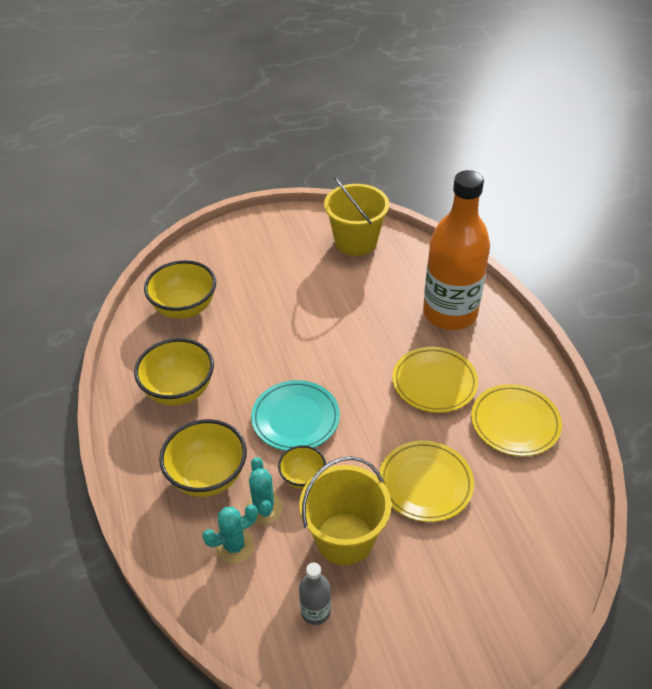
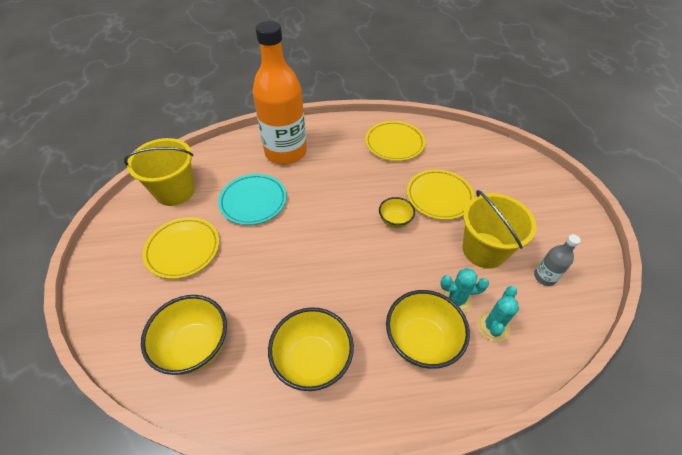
camera: 80 degrees left, 5 degrees up
(234, 546) = (492, 326): turquoise cactus -> turquoise cactus turned 45 degrees clockwise
(295, 418) = (368, 265): turquoise plate -> turquoise plate (253, 201)
(302, 477) = (428, 268): yellow bowl -> yellow bowl (395, 221)
(434, 383) = (350, 174): yellow plate -> yellow plate (183, 249)

